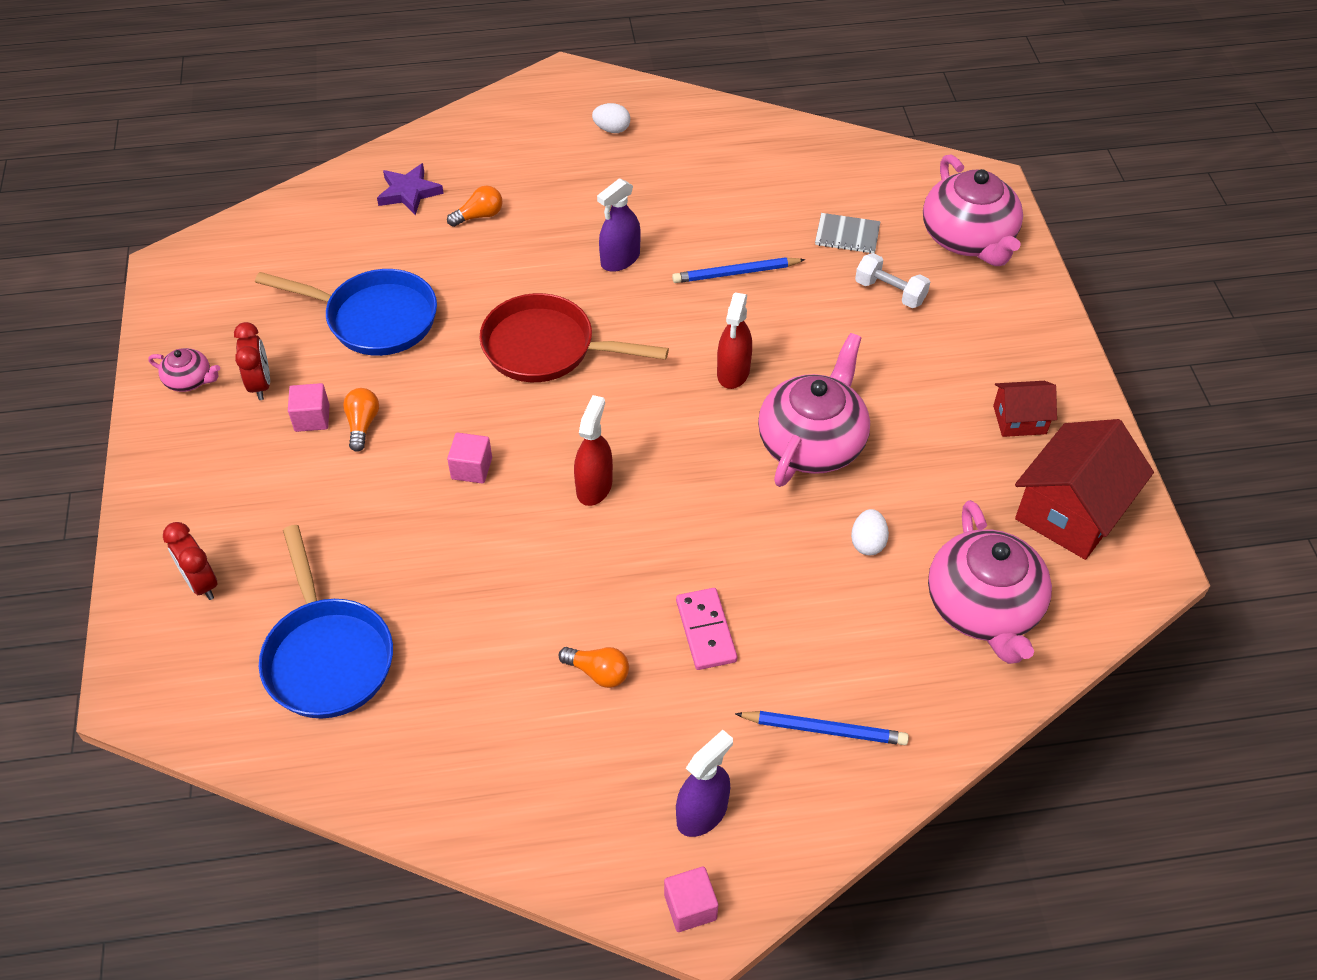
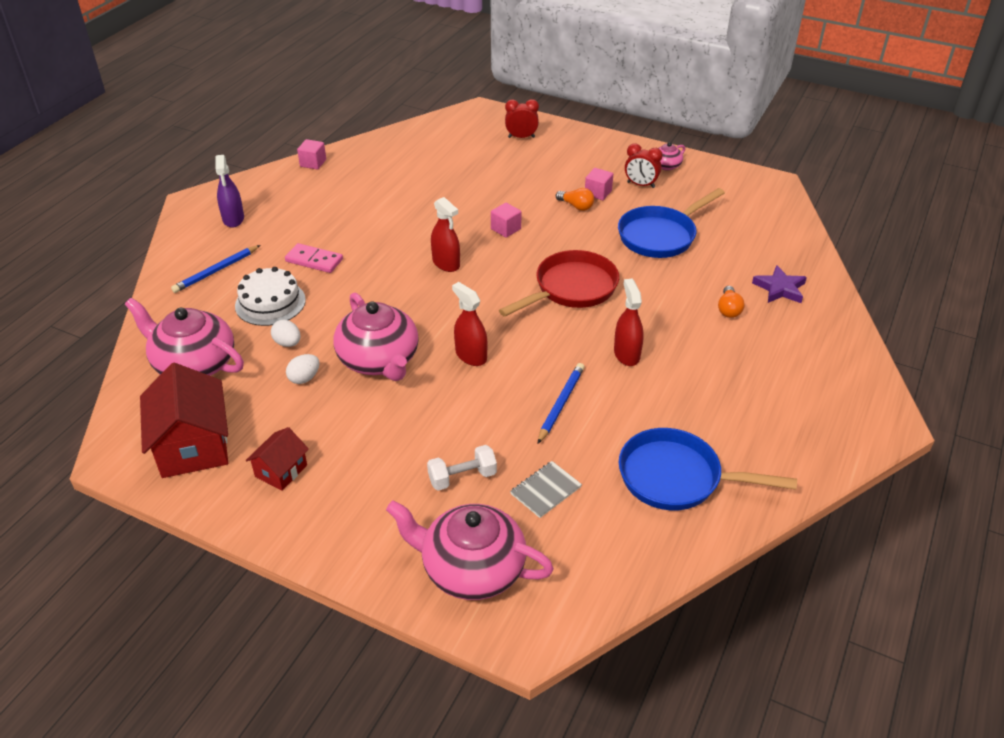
camera: 125 degrees right, 10 degrees down
(327, 656) = (440, 155): blue pan -> blue pan (676, 477)
(598, 672) = (336, 220): orange light bulb -> none
(612, 129) = (789, 418): white egg -> white egg (304, 378)
(620, 259) = (626, 354): purple spray bottle -> red spray bottle
(690, 907) = (203, 199): pink cube -> pink cube (313, 163)
(823, 615) = (270, 303): none -> white cake

